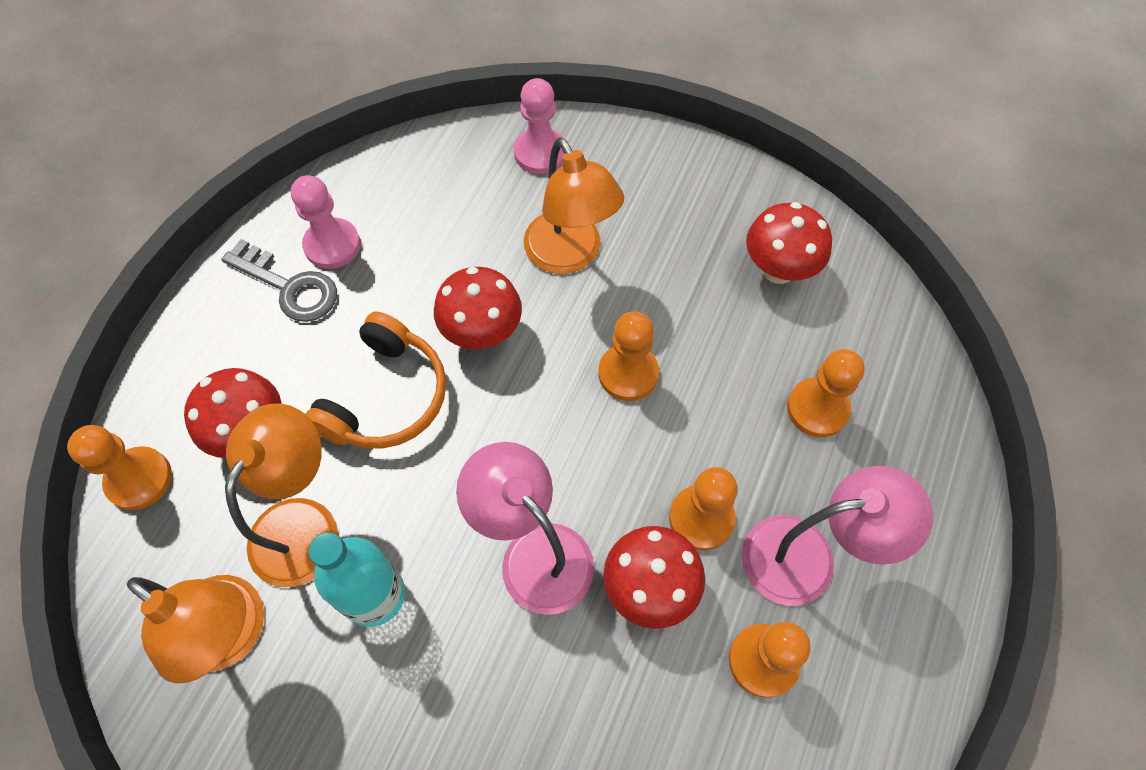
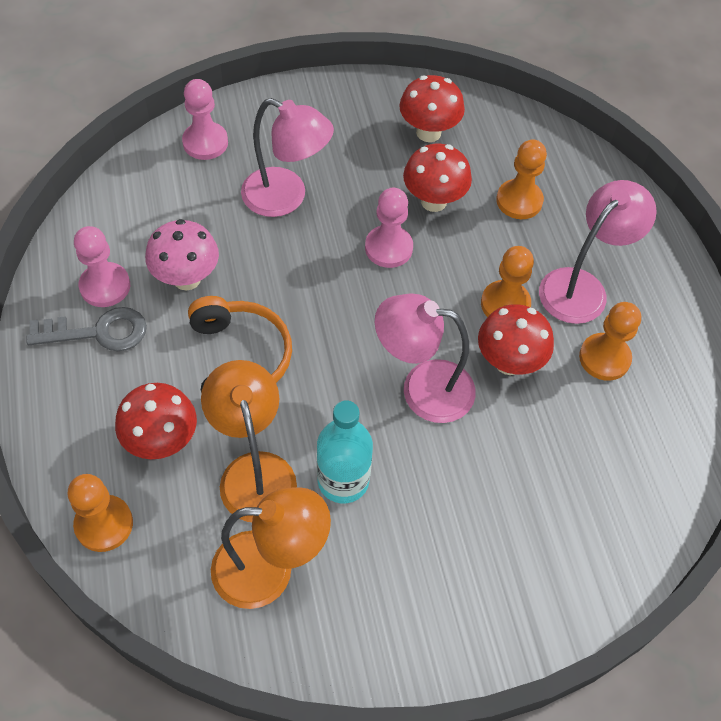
camera: 40 degrees left, 5 degrees down
(408, 282) = (187, 278): none -> pink mushroom
(482, 333) = (270, 280): red mushroom -> red mushroom (433, 201)
(570, 255) = (286, 197): orange lamp -> pink lamp
(628, 373) = (388, 248): orange pawn -> pink pawn

